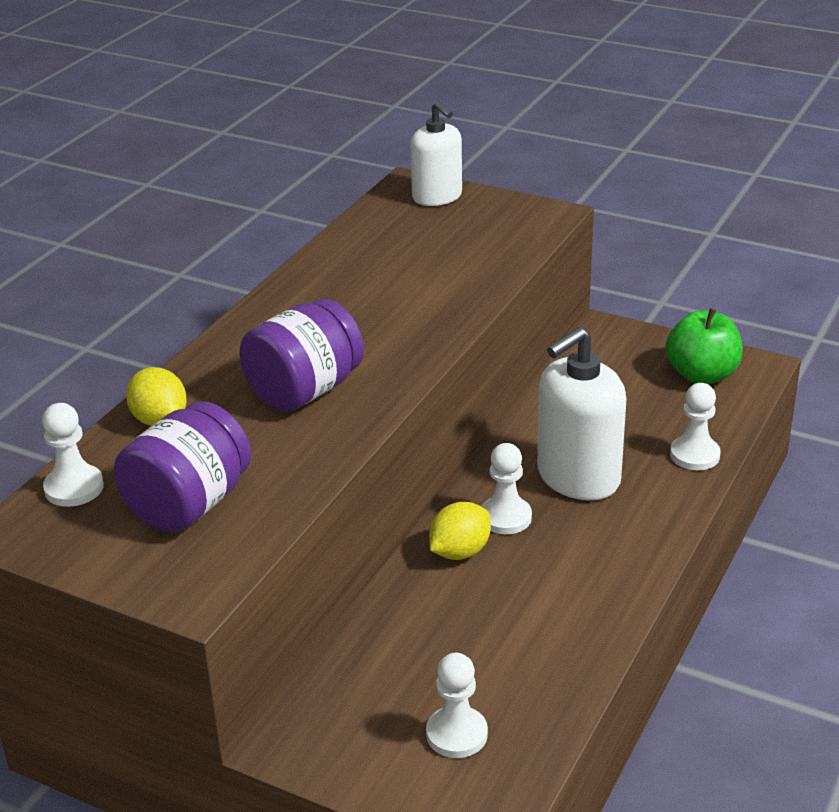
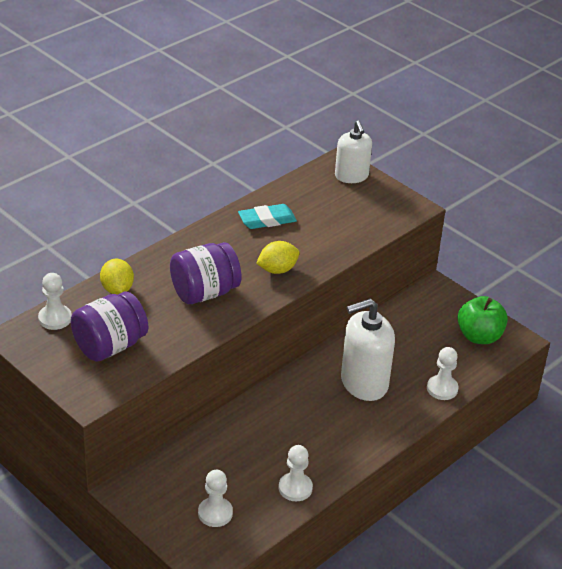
camera: 15 degrees right, 5 degrees up
(346, 275) = (267, 220): none -> turquoise eraser
(460, 552) = (270, 409): yellow lemon -> yellow lemon (277, 270)
(505, 517) = (308, 396): white pawn -> white pawn (295, 488)

